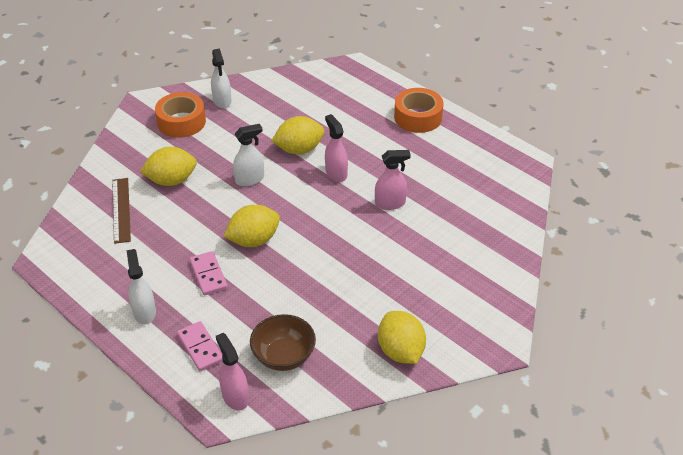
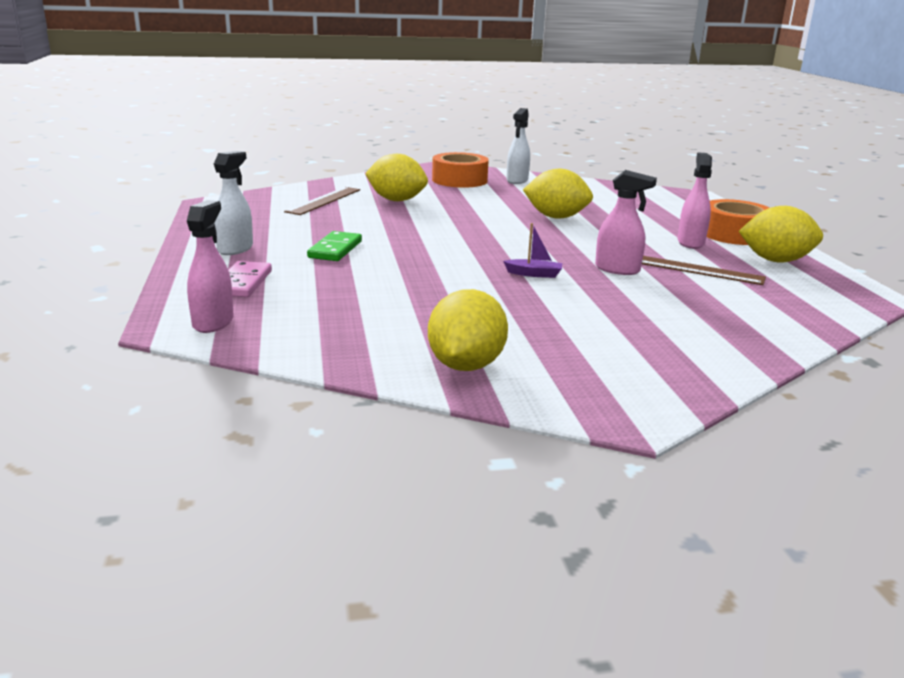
camera: 35 degrees right, 20 degrees down
(208, 275) = (335, 249): pink domino -> green domino
(250, 179) = (474, 218): white spray bottle -> none
(253, 240) = (418, 246): yellow lemon -> yellow lemon (775, 260)
(283, 356) = (316, 317): brown bowl -> none
(336, 173) = (577, 237): pink spray bottle -> pink spray bottle (690, 243)
(351, 236) = (534, 274): none -> purple boat
(428, 179) = (694, 269): none -> brown ruler

